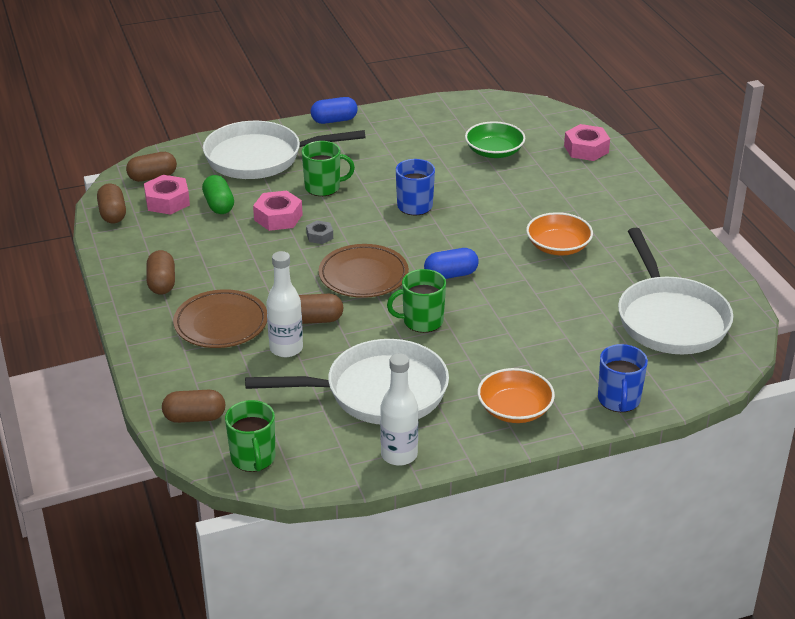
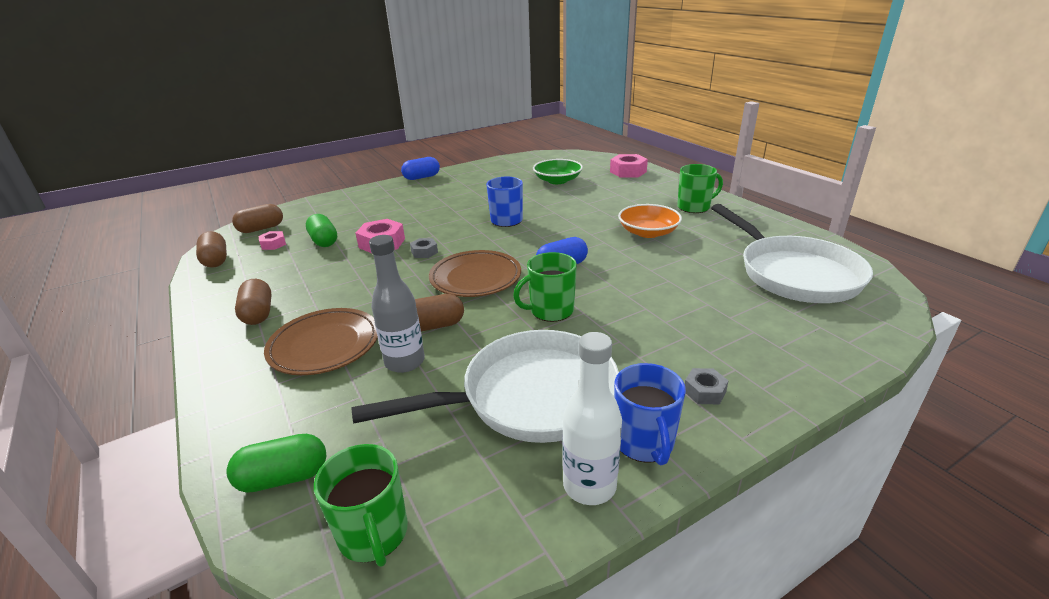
camera: 10 degrees left, 5 degrees down
(167, 201) = (273, 244): pink nut -> pink nut, size x0.57
(195, 417) = (284, 477): brown capsule -> green capsule
(260, 158) = (362, 205): white pan -> none
(286, 348) = (405, 362): white bottle -> grey bottle
(323, 187) = (421, 218): green mug -> green mug (694, 207)
(514, 409) = (704, 391): orange bowl -> grey nut
(619, 400) = (813, 360): blue mug -> blue mug (644, 442)

